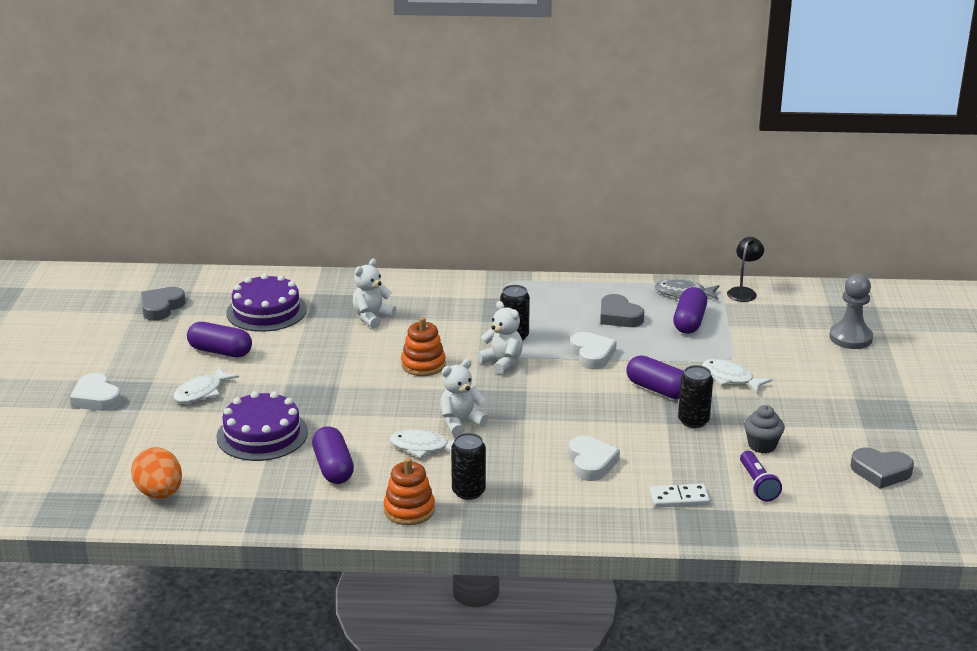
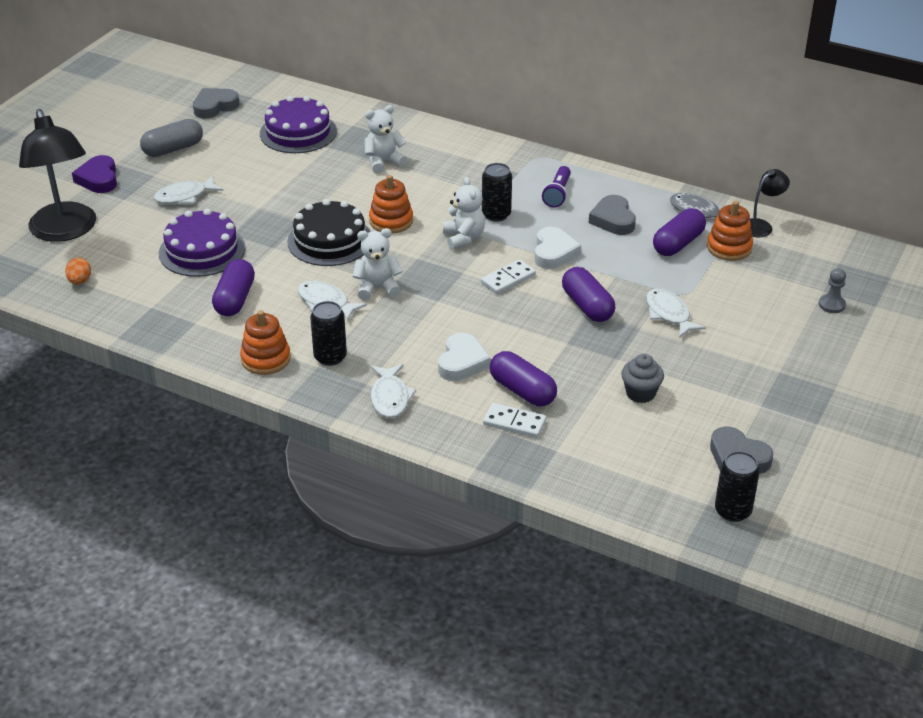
camera: 25 degrees right, 10 degrees up
(96, 398) = (98, 179): white heart -> purple heart
(103, 453) = (65, 231): none -> black lamp
(151, 354) = (173, 149): none -> grey capsule
(160, 493) = (80, 281): orange egg -> orange egg, size x0.56
(220, 351) = (229, 162): purple capsule -> purple capsule (522, 391)
(380, 395) = (330, 240): none -> black cake
(553, 509) = (390, 397): none -> white fish
(571, 385) = (508, 279): none -> white domino
(693, 421) = (594, 348): black can -> black can (732, 511)
(733, 315) = (729, 247): none -> orange stacking toy
(758, 484) = (602, 432): purple flashlight -> purple flashlight (558, 194)
(850, 338) = (831, 305): grey pawn -> grey pawn, size x0.57

